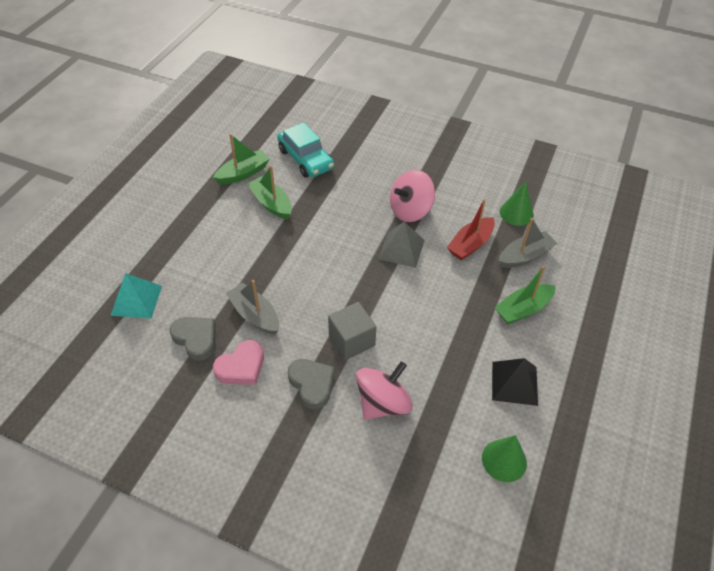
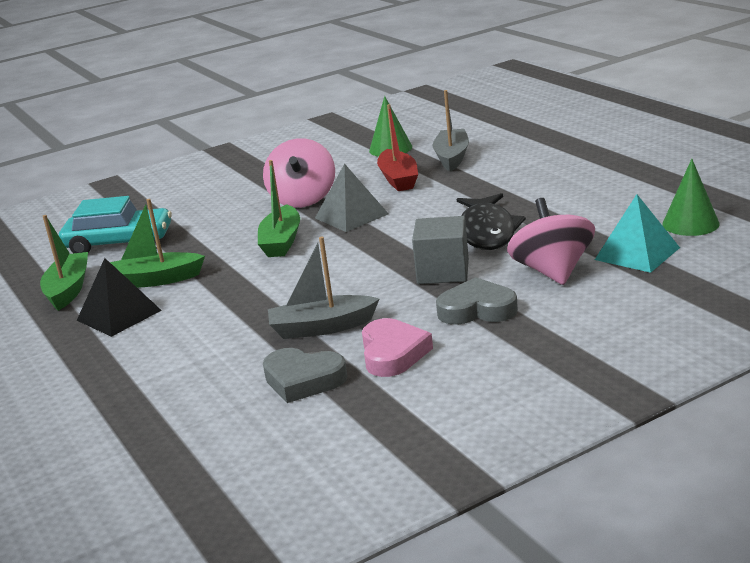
camera: 50 degrees left, 25 degrees down
(136, 300) = (166, 419): turquoise pyramid -> turquoise pyramid (637, 253)
(196, 339) = (303, 380): grey heart -> grey heart turned 150 degrees counterclockwise
(421, 337) = (487, 231): none -> black fish
(514, 383) = (603, 198): black pyramid -> black pyramid (119, 315)
(523, 309) = (517, 173): green boat -> green boat (281, 242)

